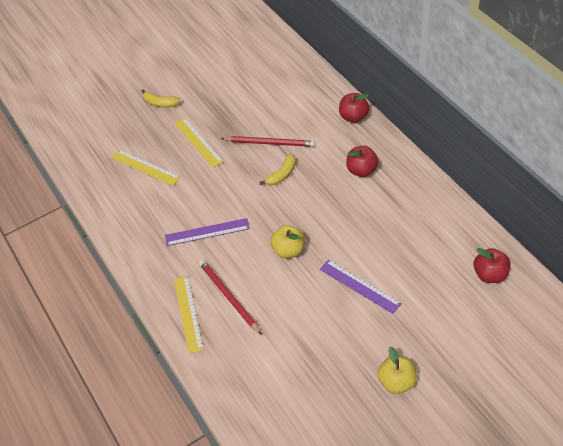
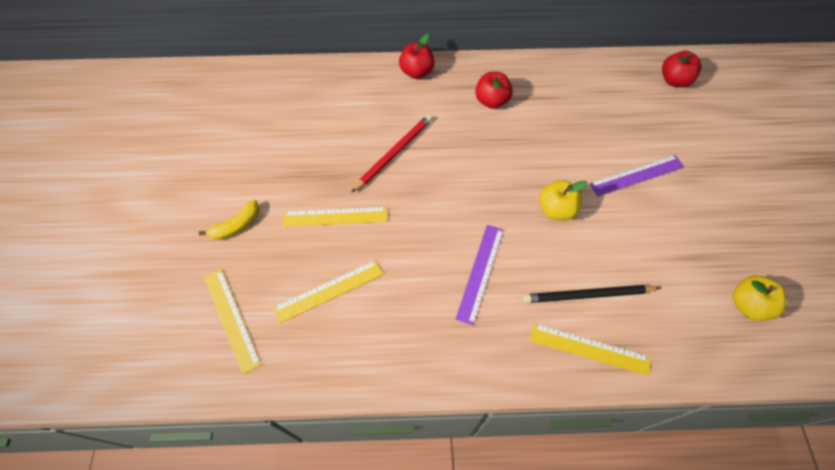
camera: 65 degrees left, 10 degrees up
(101, 137) = (231, 319): none -> yellow ruler
(229, 297) = (587, 295): red pencil -> black pencil
(282, 174) = (448, 165): yellow banana -> none
(397, 382) = (764, 204): yellow apple -> yellow apple (748, 305)

